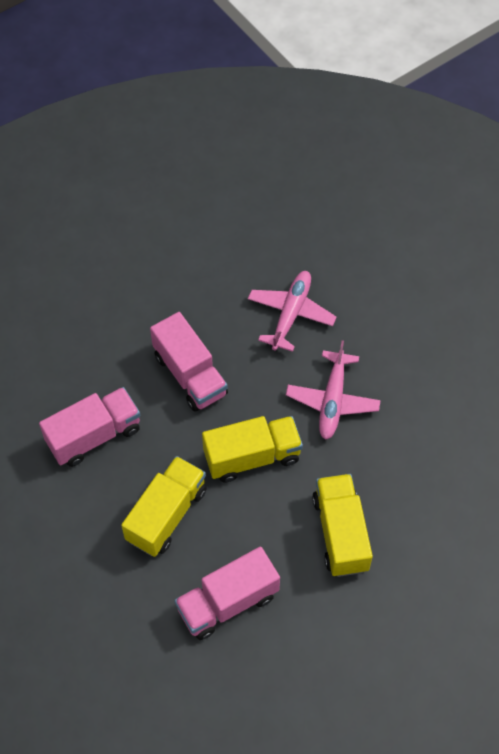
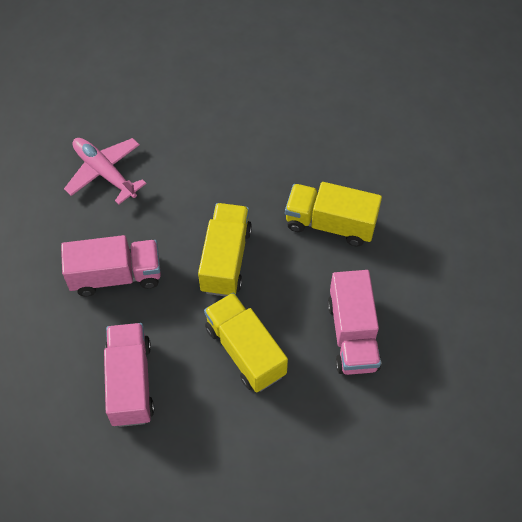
camera: 65 degrees left, 0 degrees up
(332, 400) = (207, 178): pink plane -> none

